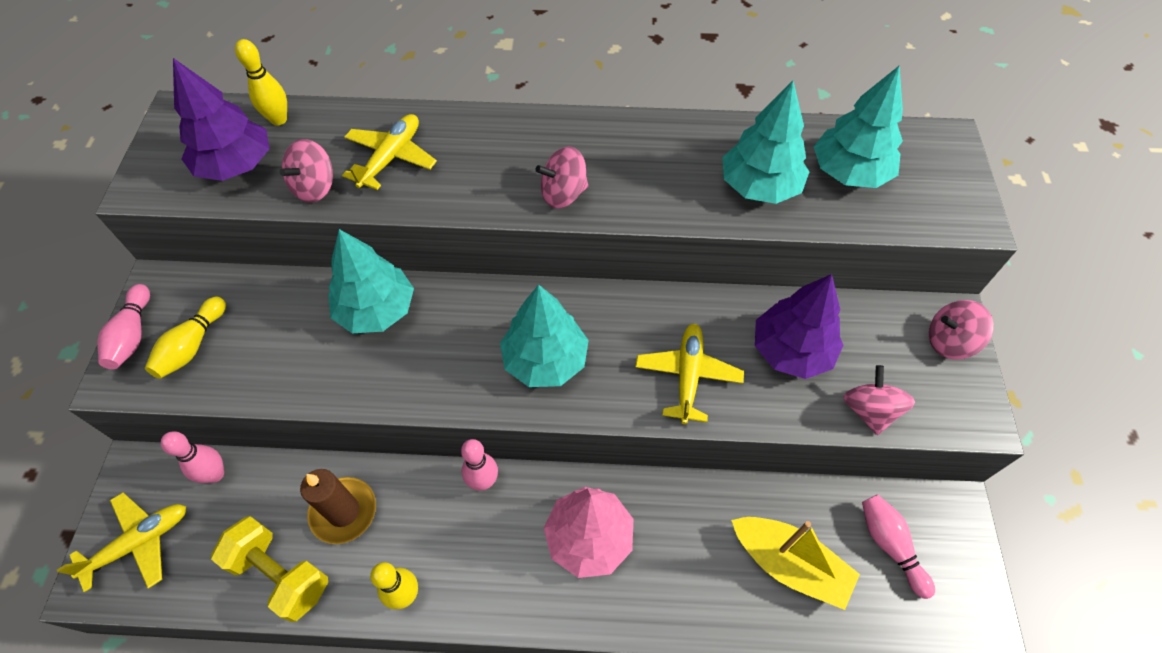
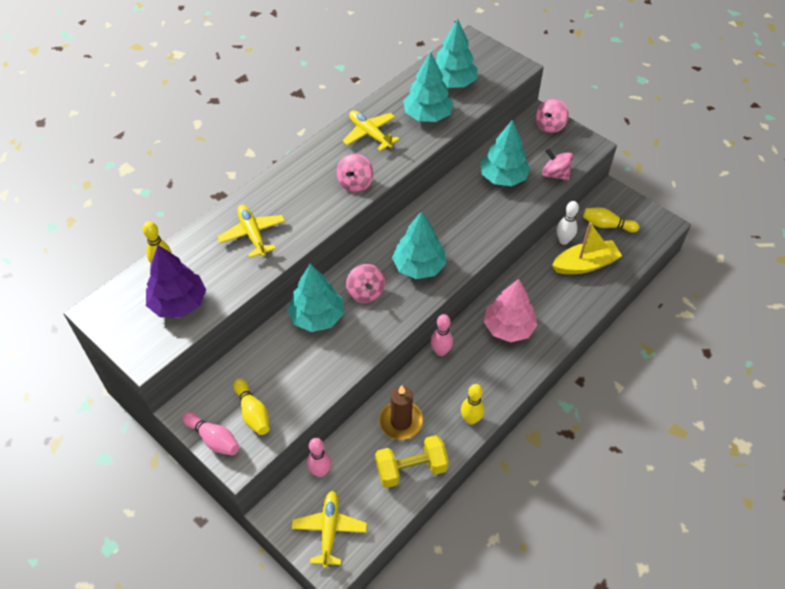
camera: 50 degrees left, 5 degrees down
(315, 187) = (237, 277): pink spinning top -> pink spinning top (366, 292)
(687, 375) = (480, 221): yellow plane -> yellow plane (370, 134)
(791, 351) = (503, 177): purple tree -> turquoise tree
(802, 505) = (563, 240): none -> white bowling pin
(889, 545) = (607, 225): pink bowling pin -> yellow bowling pin

